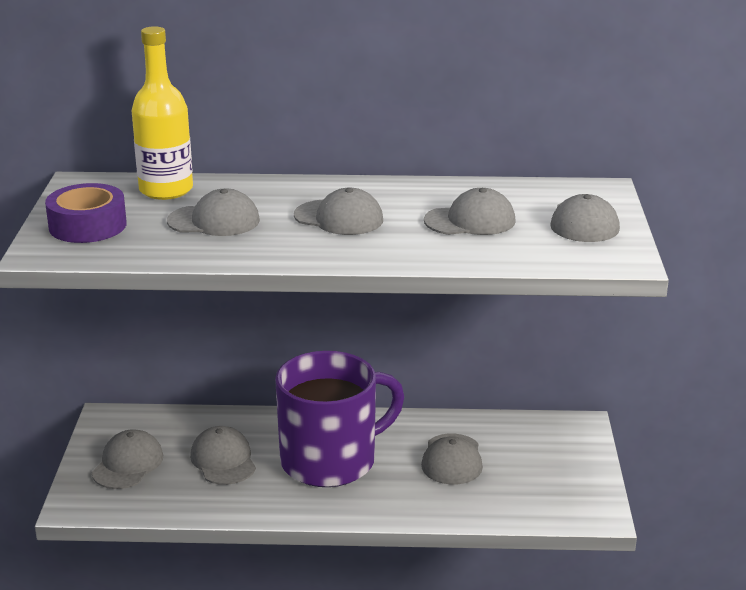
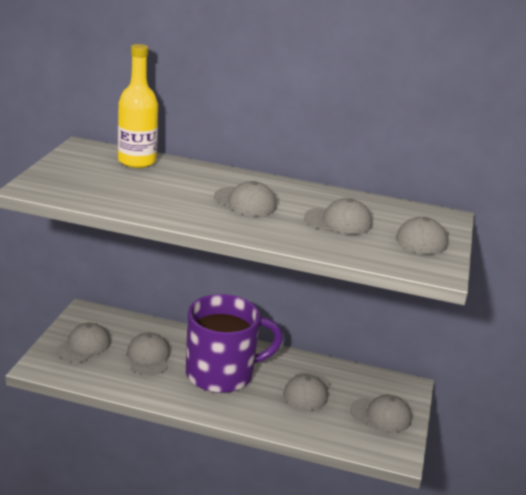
camera: 10 degrees right, 0 degrees up
(87, 226) = (71, 175): purple tape -> none
(214, 221) = (157, 188): grey cap -> grey cap (381, 415)

